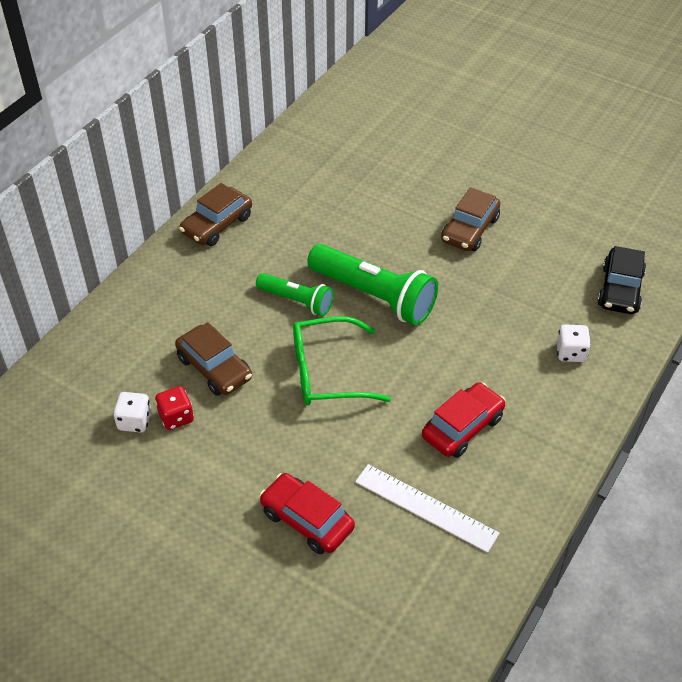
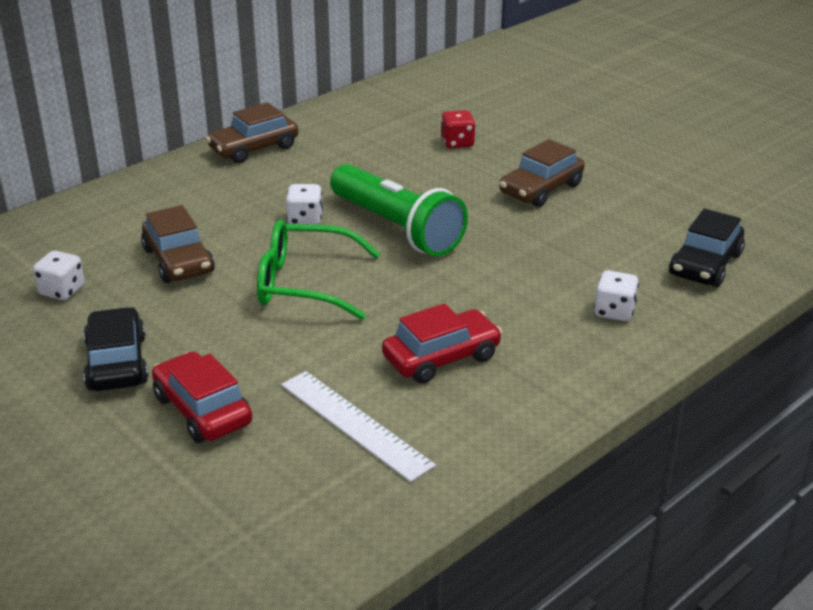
camera: 15 degrees right, 15 degrees down
(176, 417) = (109, 295): red dice -> red dice (457, 143)
(217, 488) = (117, 363): none -> black car
(296, 301) = (305, 220): green flashlight -> white dice

